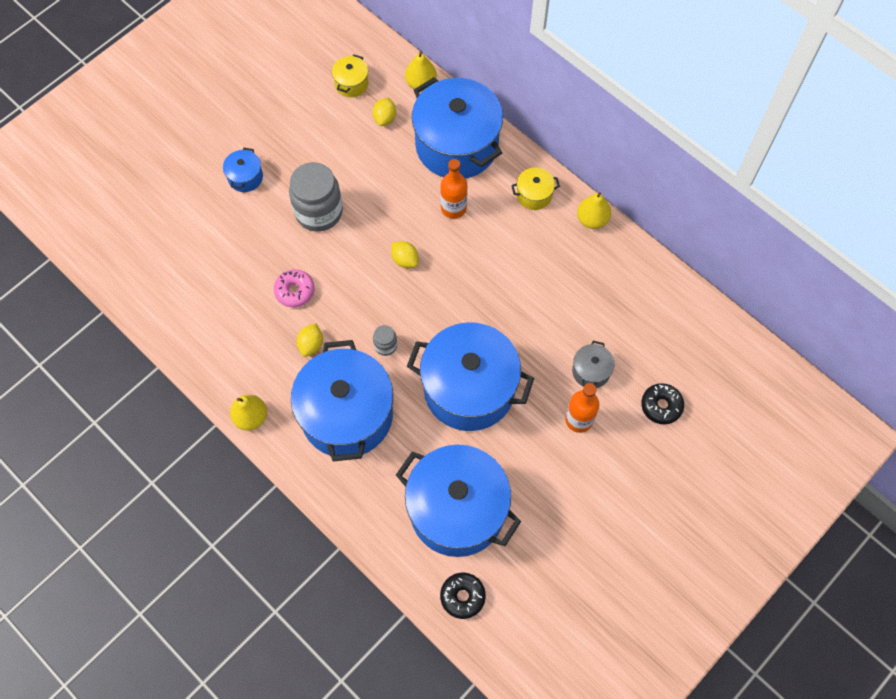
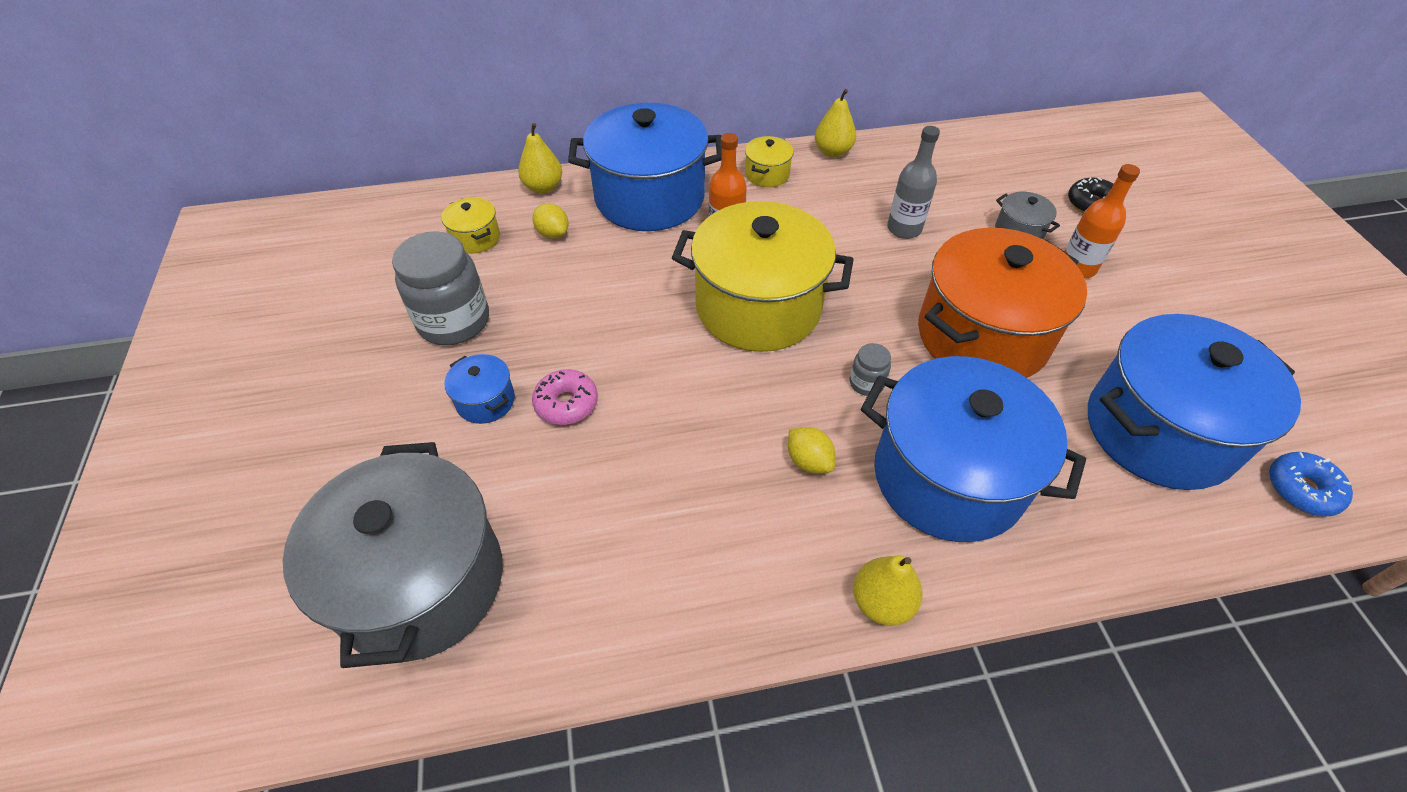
camera: 55 degrees left, 15 degrees down
(138, 227) = (421, 581): none -> grey pot
(295, 291) = (710, 437): pink donut -> pink donut (566, 403)
(319, 212) = (615, 352): grey jar -> grey jar (454, 321)
(405, 260) = (758, 307): yellow lemon -> yellow pot
(462, 596) = (1301, 489): black donut -> blue donut
(469, 389) = (982, 336): blue pot -> orange pot
(540, 302) = (904, 229): none -> grey bottle

